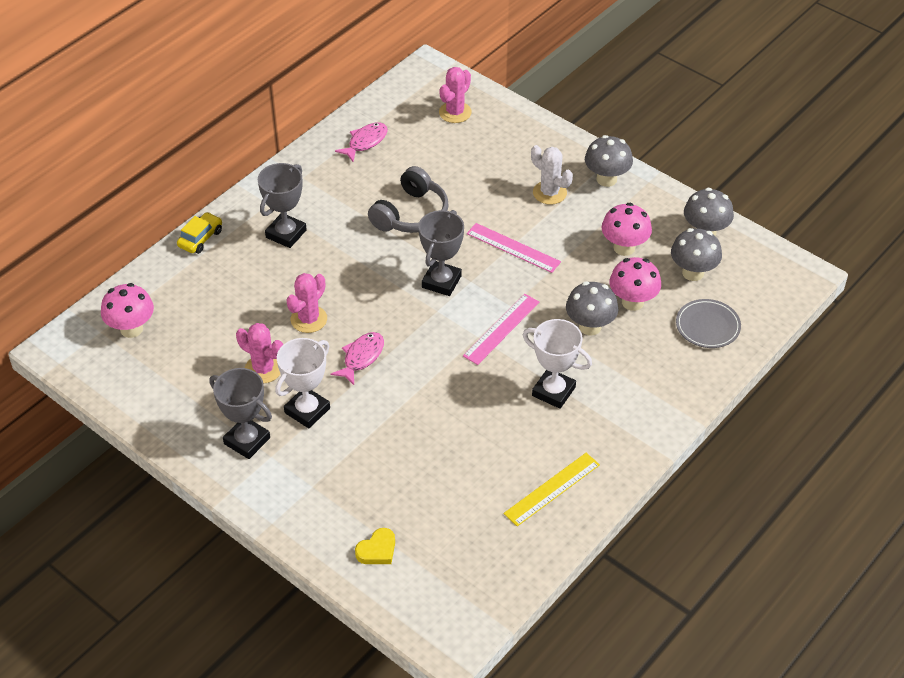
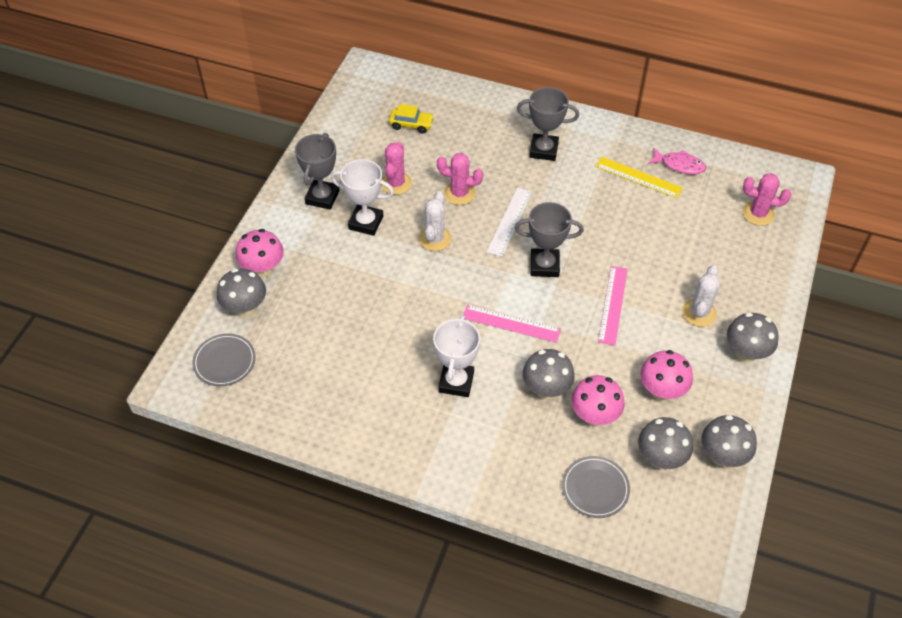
camera: 70 degrees right, 5 degrees up
(131, 329) = (401, 98): pink mushroom -> pink mushroom (263, 269)
(200, 238) = (511, 103): yellow car -> yellow car (411, 124)
(361, 357) = (435, 239): pink fish -> white cactus
(370, 290) = (509, 221): none -> white ruler
(377, 550) = (245, 308): yellow heart -> grey mushroom
(411, 214) = (612, 221): grey headphones -> none
(443, 585) = (224, 362): none -> grey plate
(552, 489) = (347, 410): yellow ruler -> yellow ruler (638, 177)

